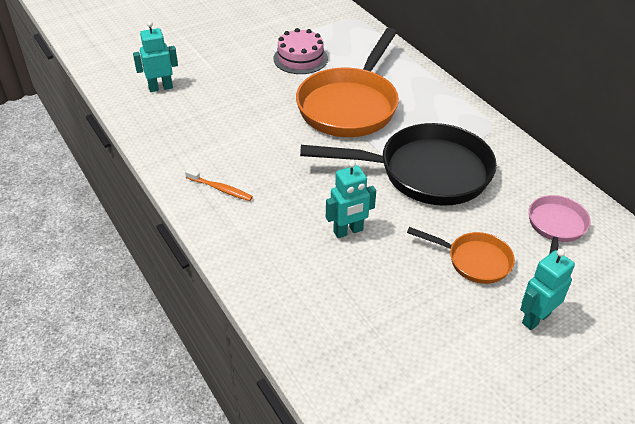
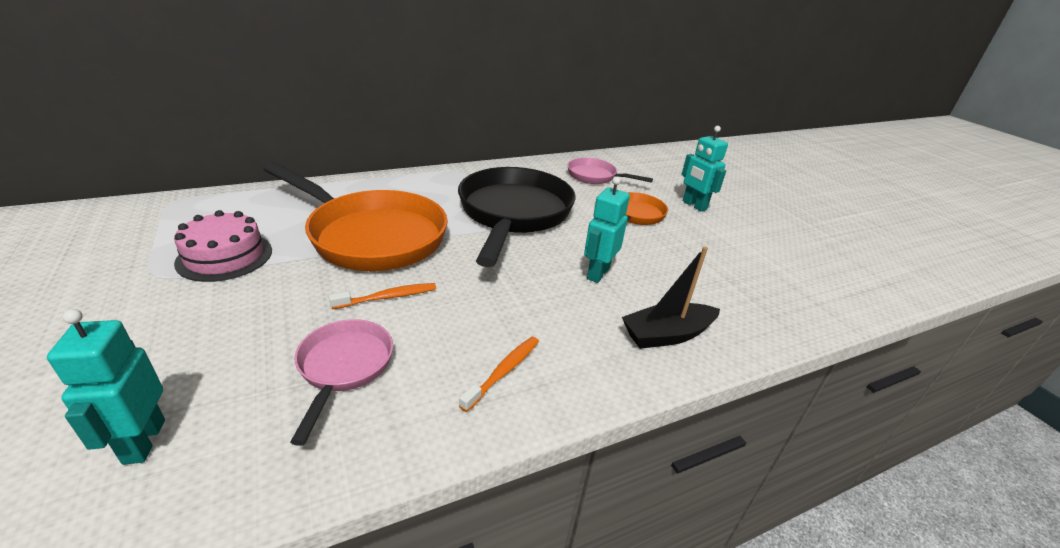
camera: 85 degrees left, 10 degrees down
(213, 128) = (344, 368): none -> pink pan
(276, 272) = (667, 335): none -> black boat
(280, 129) = (388, 297): none -> orange toothbrush
(348, 231) = (597, 273): turquoise robot -> turquoise robot turned 135 degrees counterclockwise

